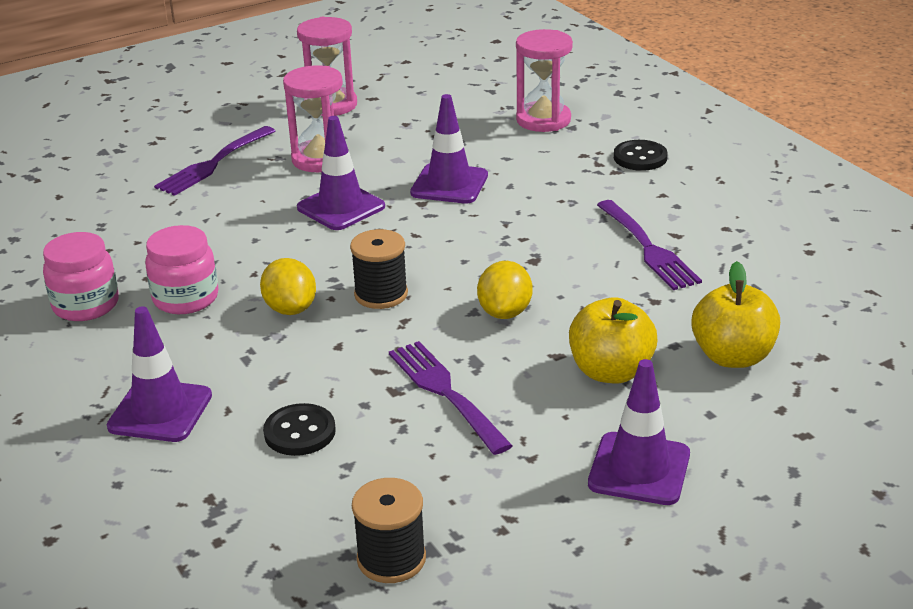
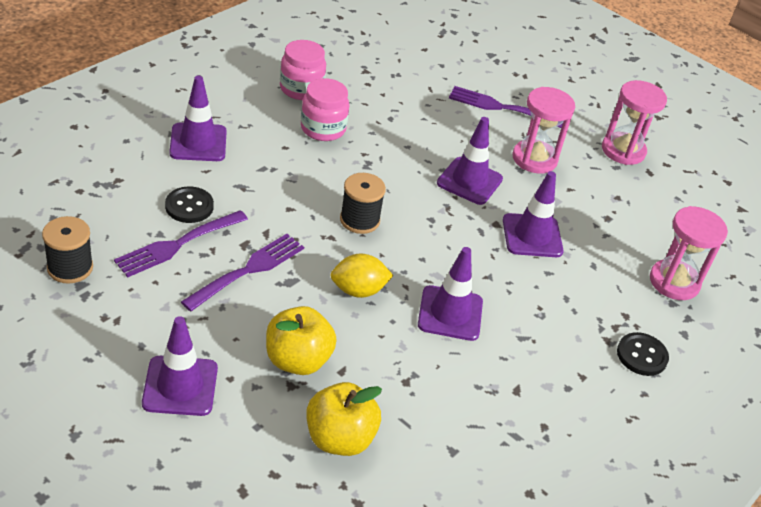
camera: 65 degrees right, 10 degrees up
(290, 309) = (326, 178): yellow lemon -> none
(557, 256) = (450, 313): none -> purple traffic cone
(648, 248) = (486, 372): purple fork -> purple fork (178, 244)

